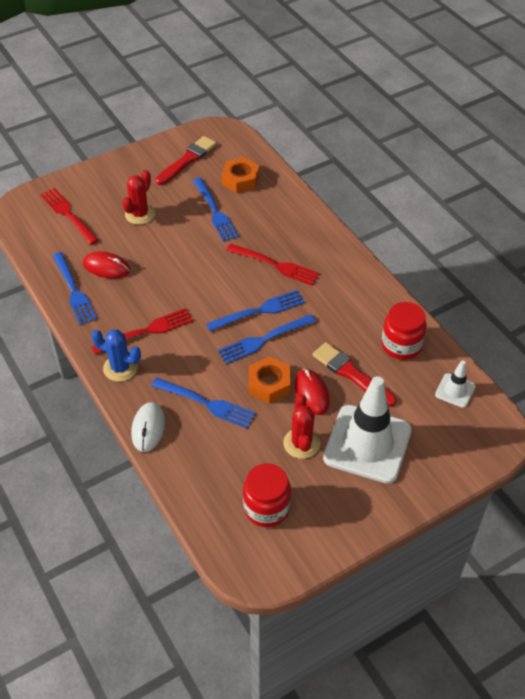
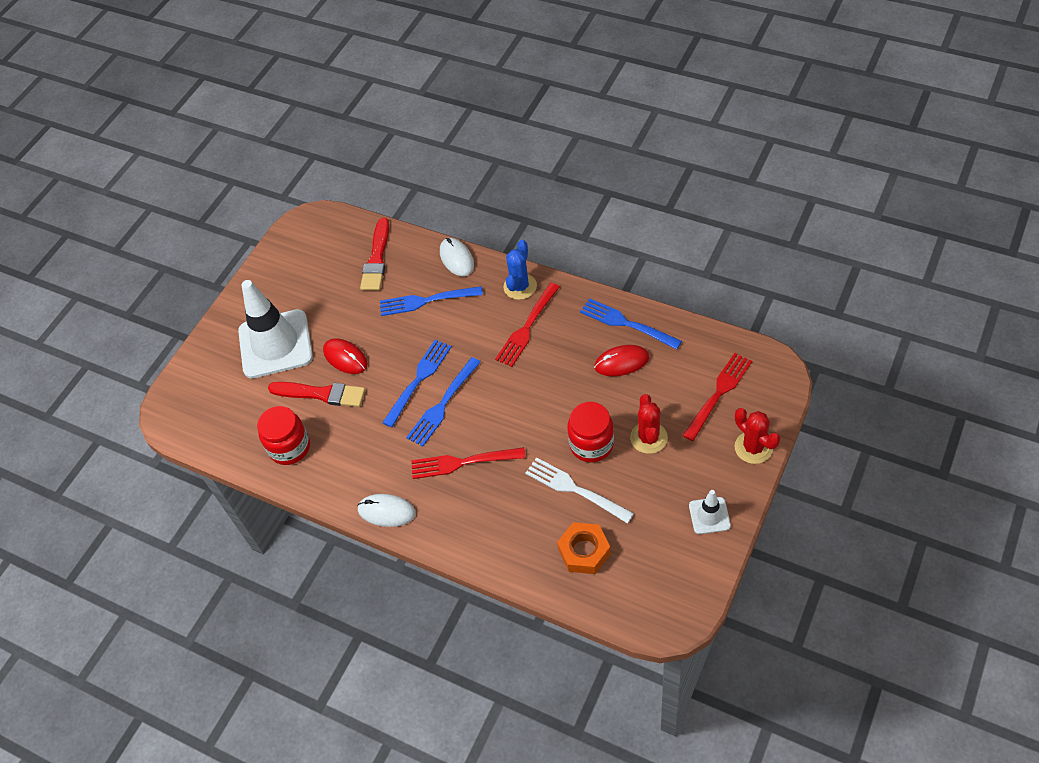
camera: 155 degrees right, 5 degrees up
(68, 214) = (719, 393): red fork -> red fork turned 75 degrees counterclockwise
(120, 368) = (520, 286): blue cactus -> blue cactus turned 60 degrees counterclockwise
(187, 160) = (668, 542): red brush -> red brush (377, 259)
(215, 212) = (574, 489): blue fork -> white fork
(266, 508) = (326, 259): red jar -> red jar (591, 444)
(269, 384) = (386, 344): orange nut -> none
(301, 443) = (329, 315): red cactus -> red cactus (753, 447)
(352, 263) = (386, 511): none -> white mouse
(455, 390) = (221, 431): white traffic cone -> white traffic cone (709, 515)

